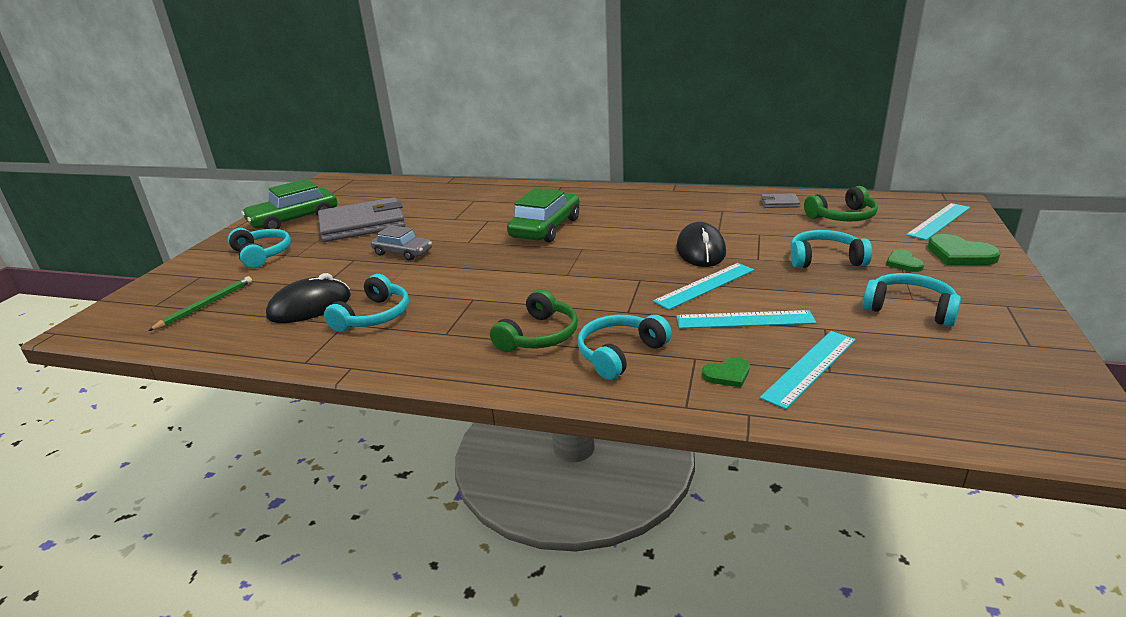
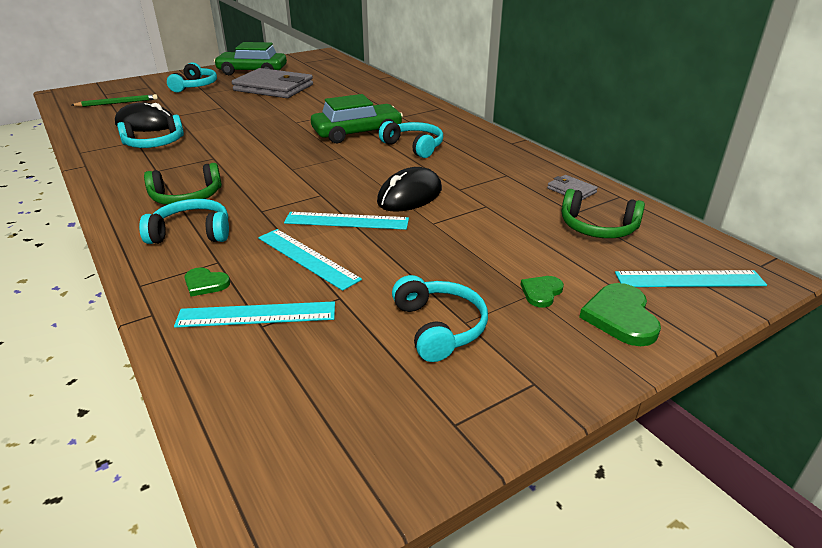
camera: 40 degrees right, 5 degrees up
(402, 252) = (251, 113): grey car -> none
(824, 259) = (482, 251): turquoise headphones -> turquoise headphones (414, 146)

